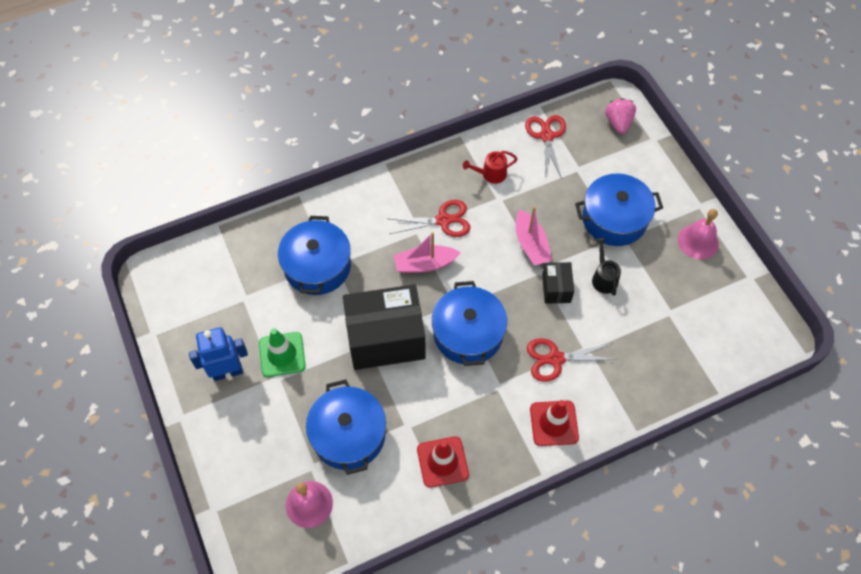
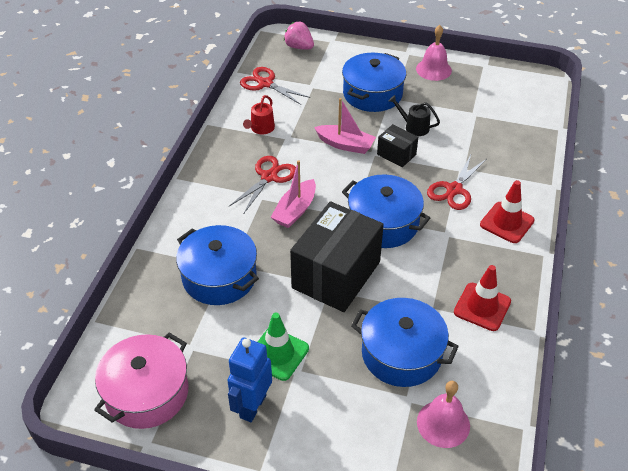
camera: 50 degrees left, 15 degrees down
(189, 302) = (147, 393): none -> pink pot

